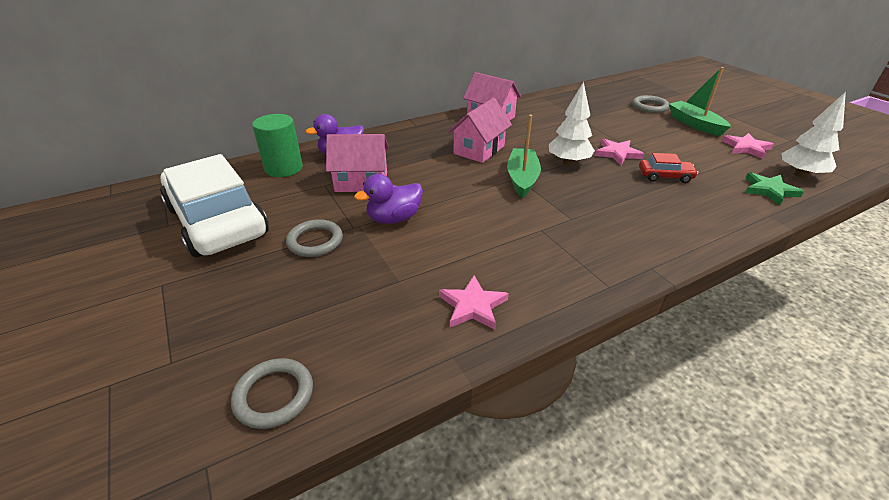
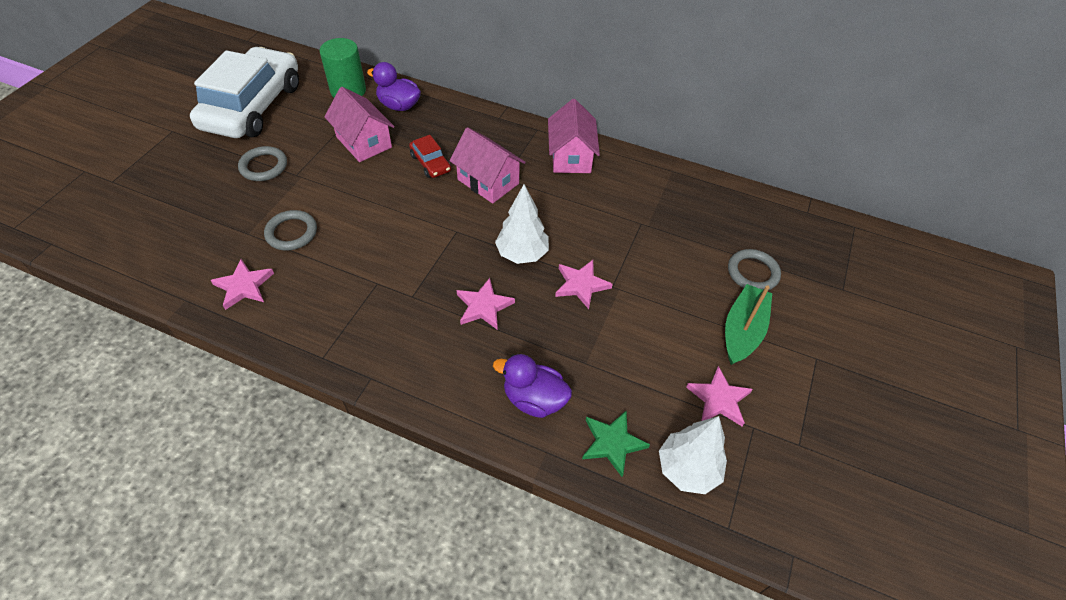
camera: 50 degrees right, 15 degrees up
(274, 395) = (109, 238): grey ring -> grey ring (291, 233)
(394, 218) = (324, 189): purple duck -> purple duck (534, 399)
(479, 150) = (488, 181): pink house -> pink house turned 45 degrees clockwise
(522, 179) = (457, 234): green boat -> none
(609, 193) = (483, 306): none -> pink star
(665, 176) = (562, 340): red car -> red car (430, 163)

